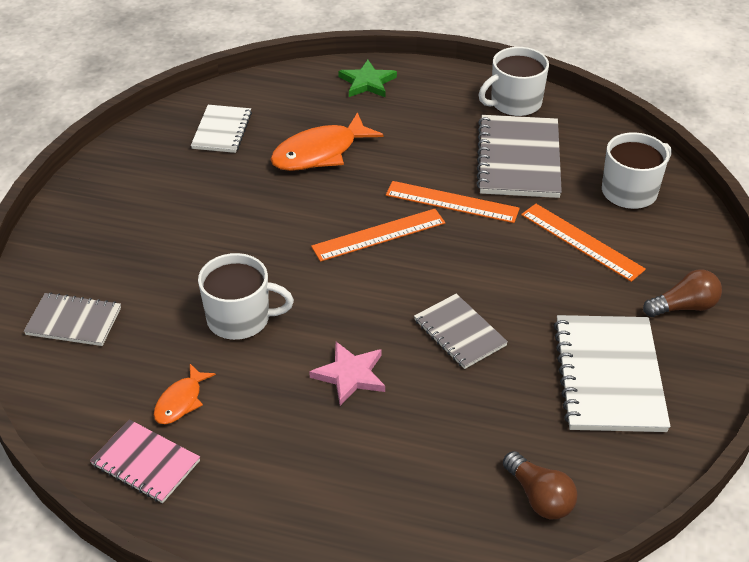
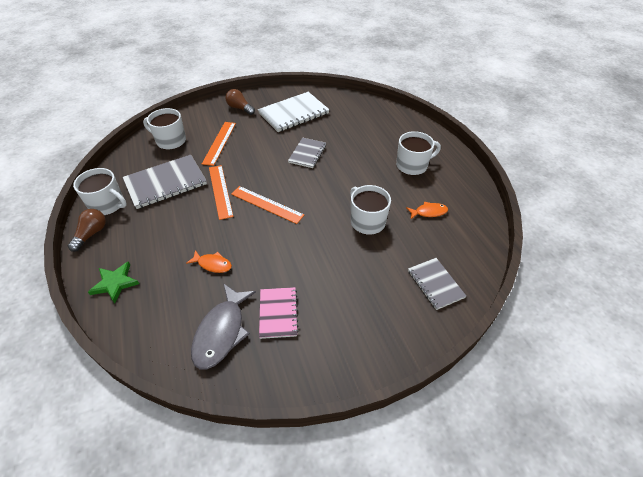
camera: 125 degrees left, 5 degrees up
(146, 463) = (465, 203): pink notebook -> pink notebook (278, 313)
(222, 130) = (222, 332): white notebook -> grey fish
(298, 458) = (412, 165): none -> white mug
(320, 153) = (213, 264): orange fish -> orange fish, size x0.54
(350, 375) = (360, 172): pink star -> none
(539, 497) = (363, 110): brown light bulb -> brown light bulb (91, 234)

